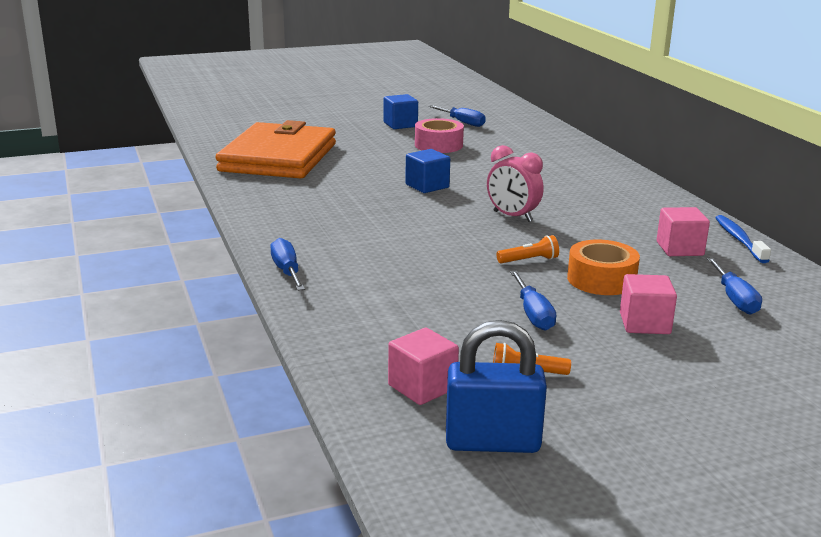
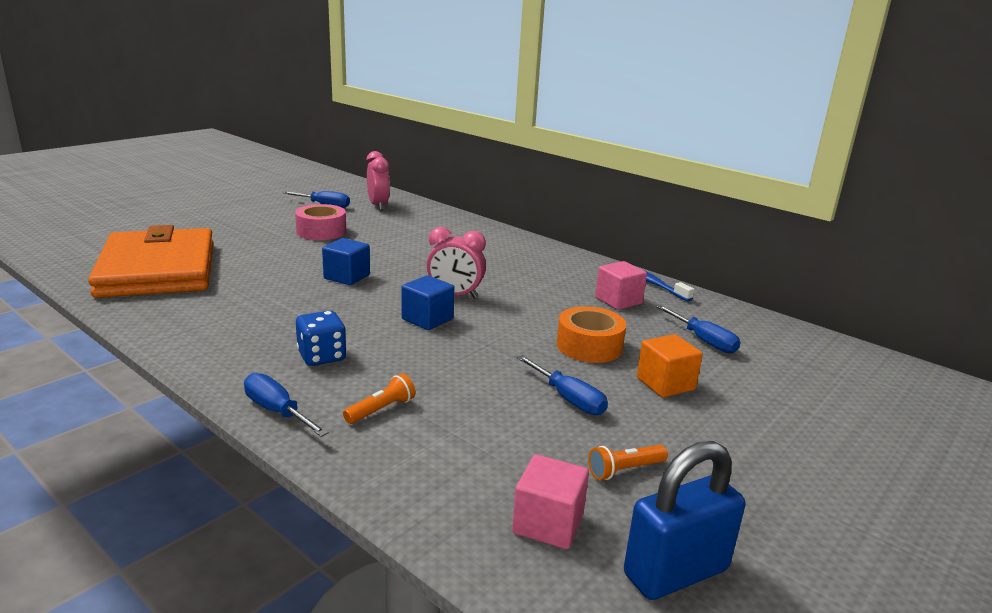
camera: 30 degrees left, 0 degrees up
(352, 242) = (322, 356): none -> blue dice
(400, 125) = (265, 215): blue cube -> blue cube (427, 319)
(515, 128) = (378, 206): none -> pink clock
(529, 260) = (511, 339): orange flashlight -> orange flashlight (381, 410)
(644, 323) = (665, 384): pink cube -> orange cube

